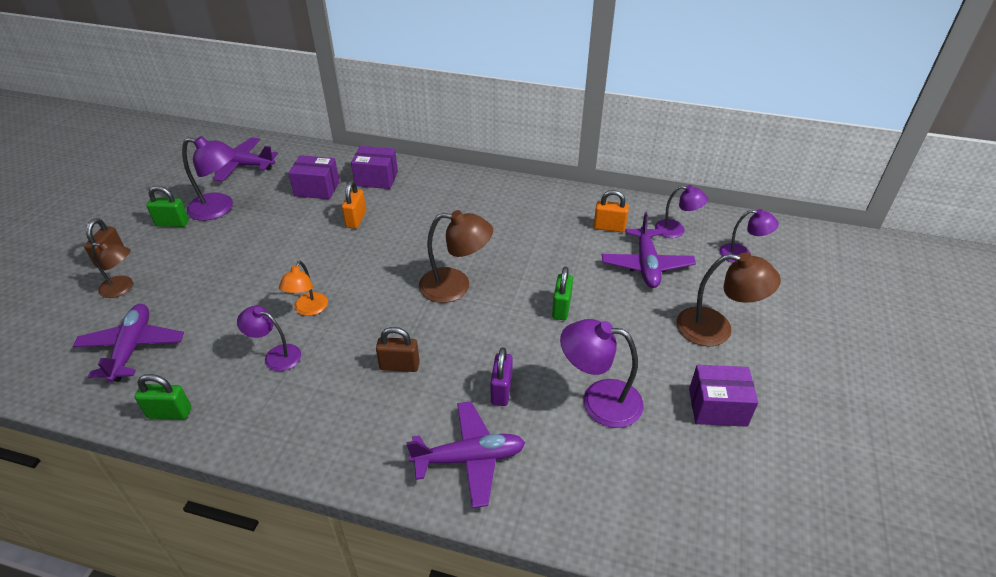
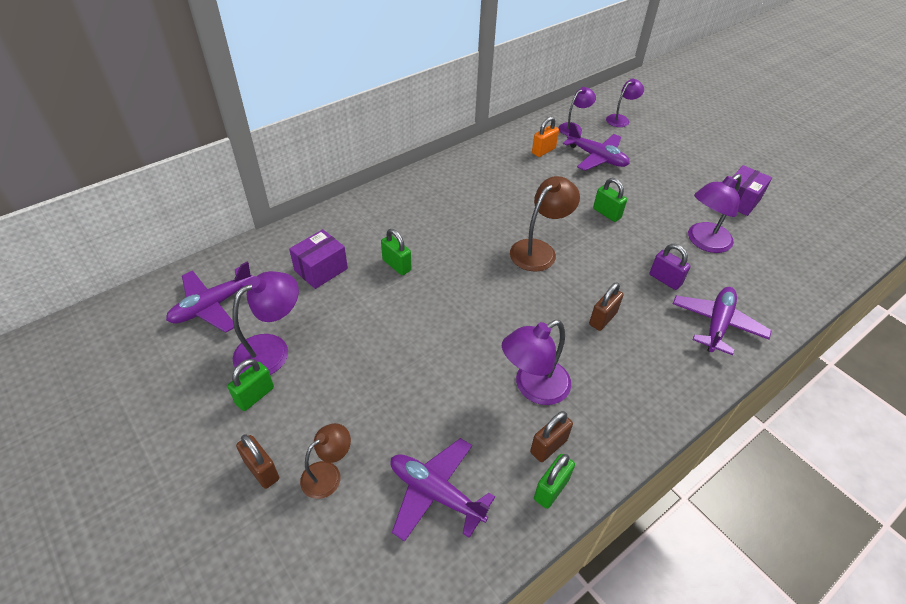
camera: 55 degrees left, 5 degrees up
(215, 392) = (548, 446): none -> brown padlock
(276, 355) = (533, 387): purple lamp -> purple lamp, size x1.58
(308, 309) = (491, 344): orange lamp -> none
(356, 219) = (396, 265): orange padlock -> green padlock
(376, 179) = (350, 228): purple box -> none
(716, 329) = (677, 165): brown lamp -> none

